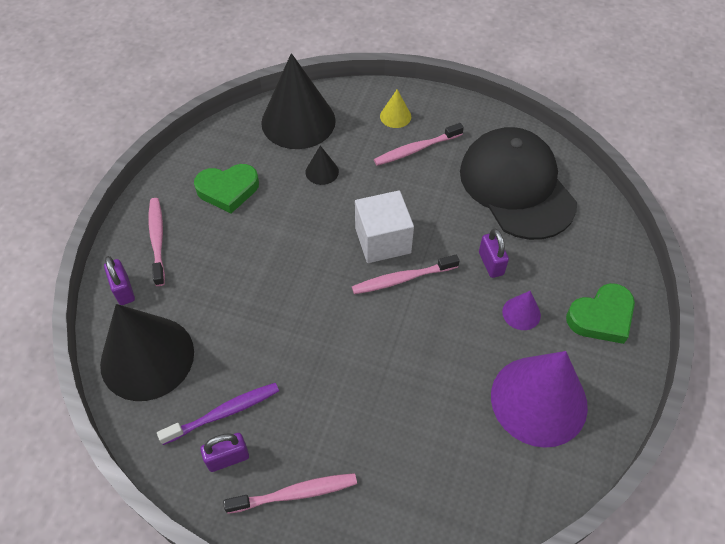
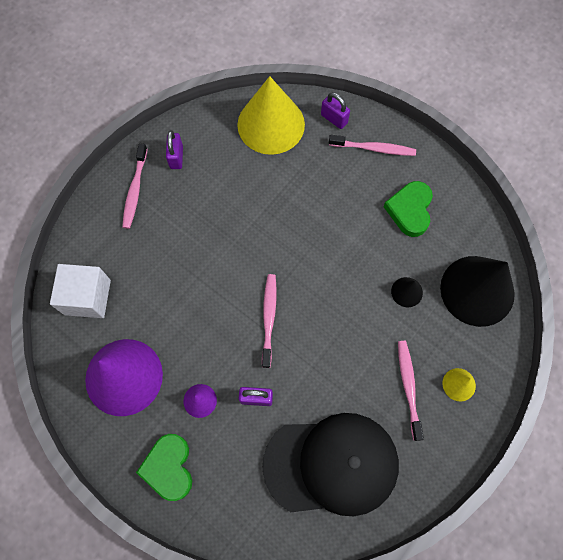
camera: 110 degrees right, 15 degrees up
(124, 290) = (334, 119): purple padlock -> purple padlock turned 45 degrees clockwise
(147, 357) = (271, 124): black cone -> yellow cone
(224, 413) = (209, 162): purple toothbrush -> none
(382, 240) = (313, 317): white cube -> white cube (87, 297)

